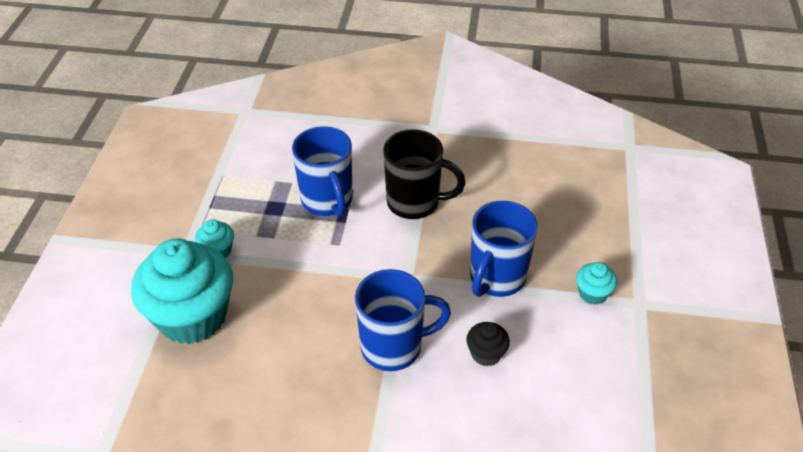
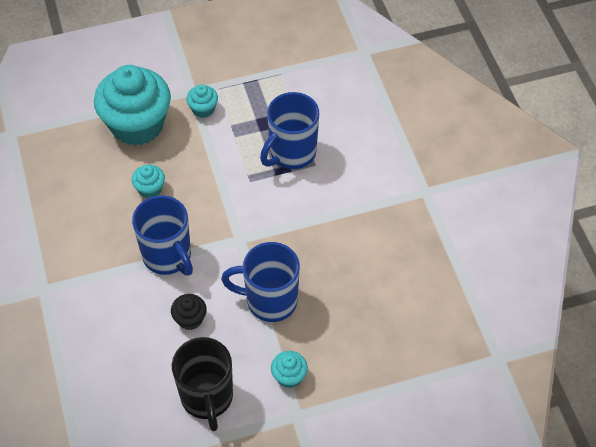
camera: 65 degrees right, 10 degrees up
(291, 334) = (150, 189): none -> turquoise cupcake
(415, 203) = (323, 213): black mug -> black mug (207, 398)

